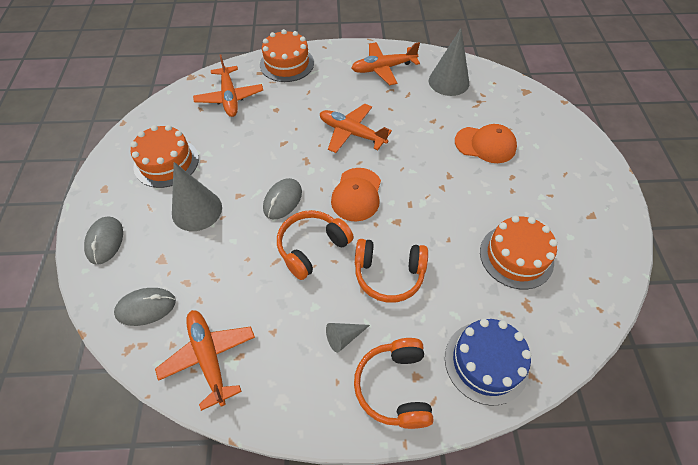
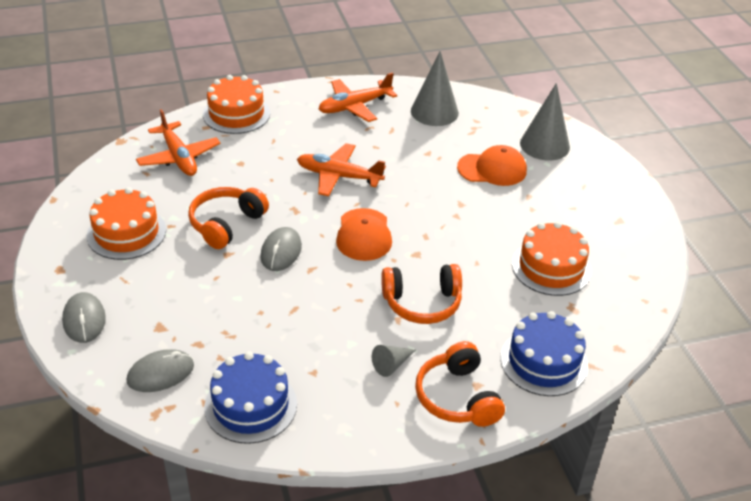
camera: 15 degrees left, 15 degrees down
(197, 210) = (183, 275): grey cone -> grey cone (544, 145)
(209, 357) = (250, 405): orange plane -> blue cake
(312, 247) = (330, 291): orange headphones -> orange headphones (226, 224)

